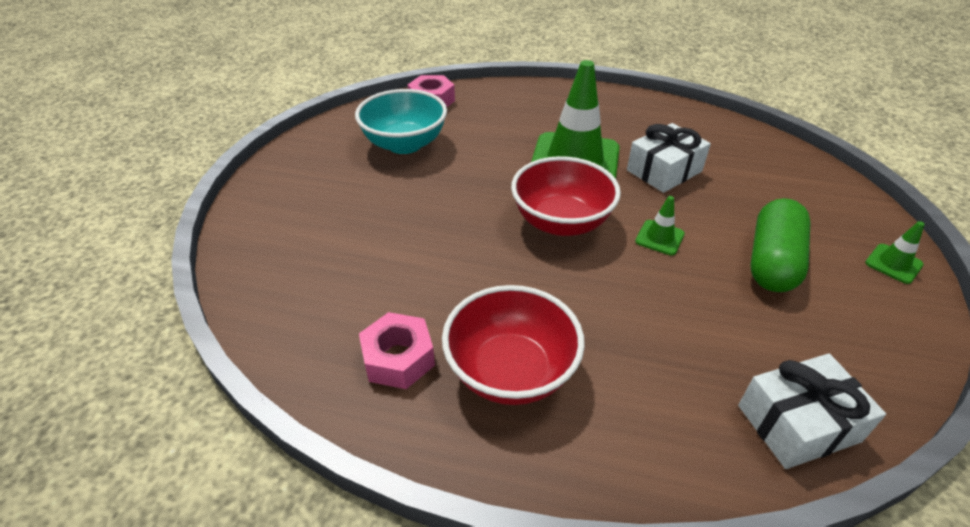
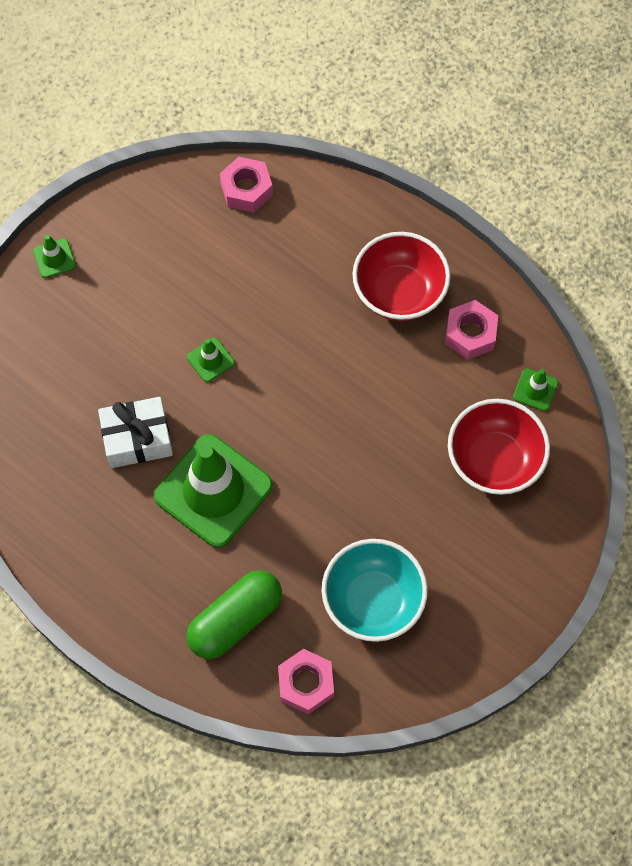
camera: 155 degrees left, 25 degrees up
(297, 328) = (535, 390): none -> green traffic cone
(561, 222) = (280, 413): red bowl -> red bowl (494, 460)
(772, 261) = (143, 299): green capsule -> green capsule (235, 620)
(798, 423) = (246, 189): white gift -> pink nut

